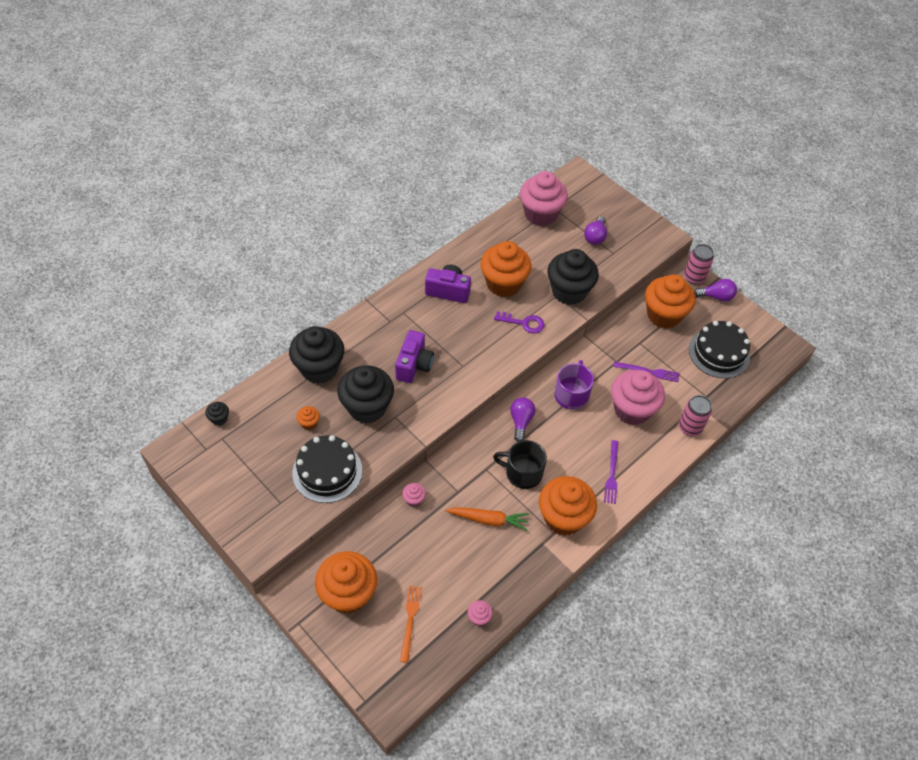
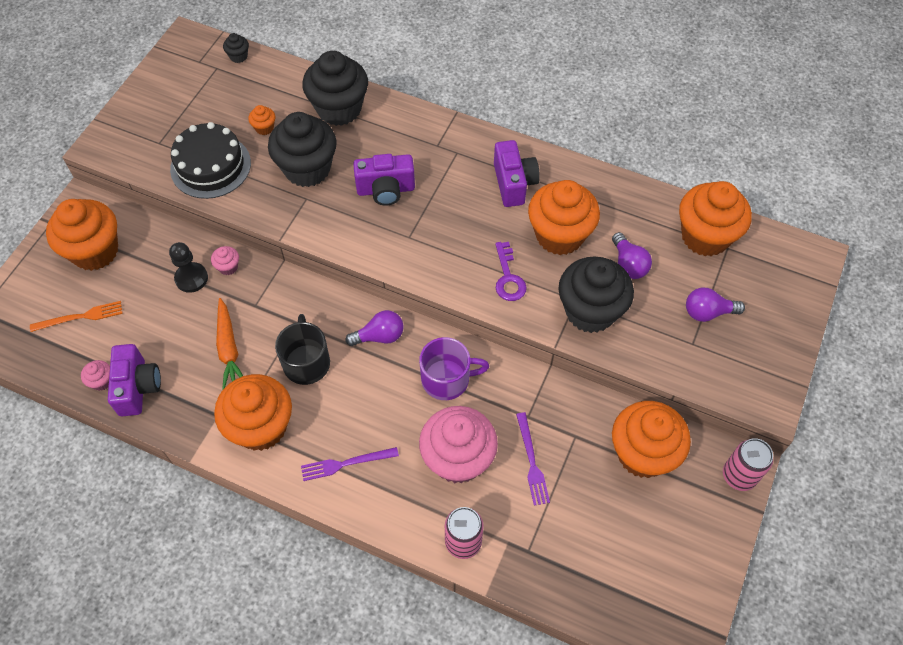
camera: 70 degrees right, 5 degrees up
(412, 528) = (191, 278): none -> black pawn
(496, 592) = (138, 387): none -> purple camera
(540, 214) = (705, 236): pink cupcake -> orange cupcake
(716, 296) = (721, 517): purple light bulb -> purple light bulb (628, 264)
(719, 353) = (616, 548): black cake -> none

